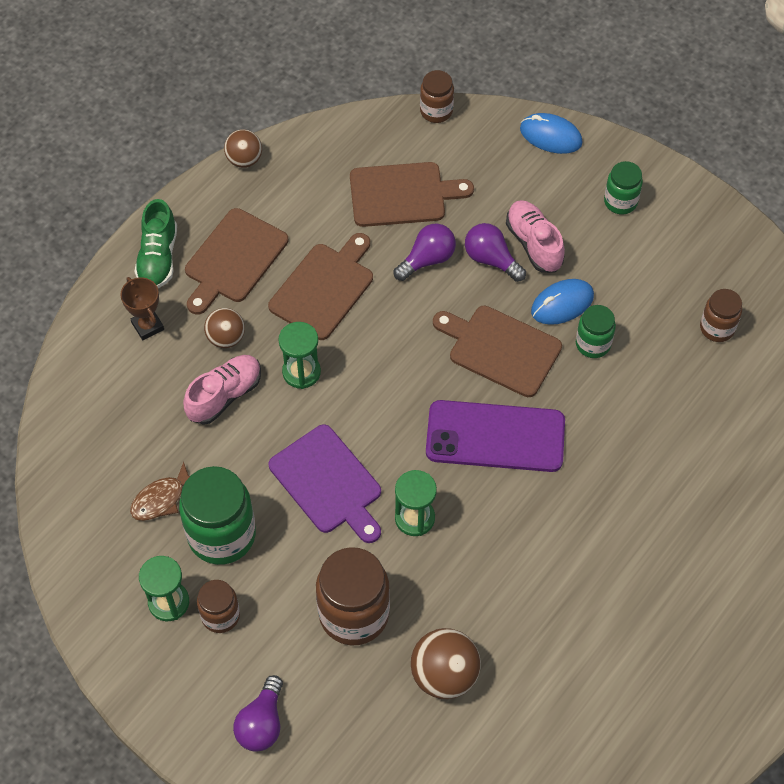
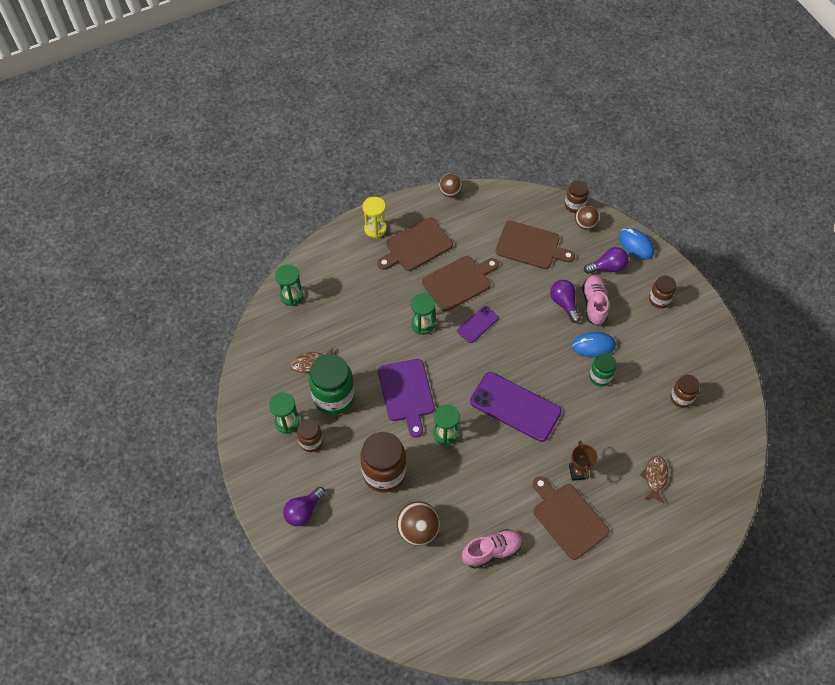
camera: 25 degrees right, 0 degrees up
(79, 409) = (291, 296): none -> green hourglass
(148, 326) = (351, 265): brown trophy -> brown trophy (578, 472)
(158, 258) = (375, 229): green shoe -> yellow hourglass
(224, 395) = (373, 320): pink shoe -> pink shoe (492, 551)
(226, 338) = (390, 288): brown ball -> brown ball (585, 224)
(382, 339) = (478, 324): none -> purple phone
(427, 259) = (526, 289): purple light bulb -> purple light bulb (607, 267)
(500, 349) = (543, 357): brown cutting board -> brown cutting board (568, 518)
(620, 201) = (659, 300): green jar -> brown jar
(736, 454) = (655, 477): none -> brown fish

